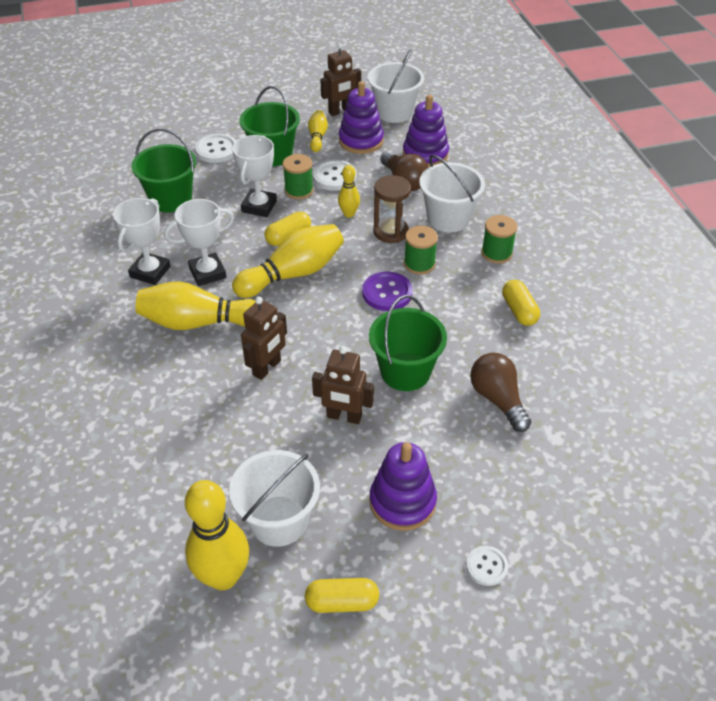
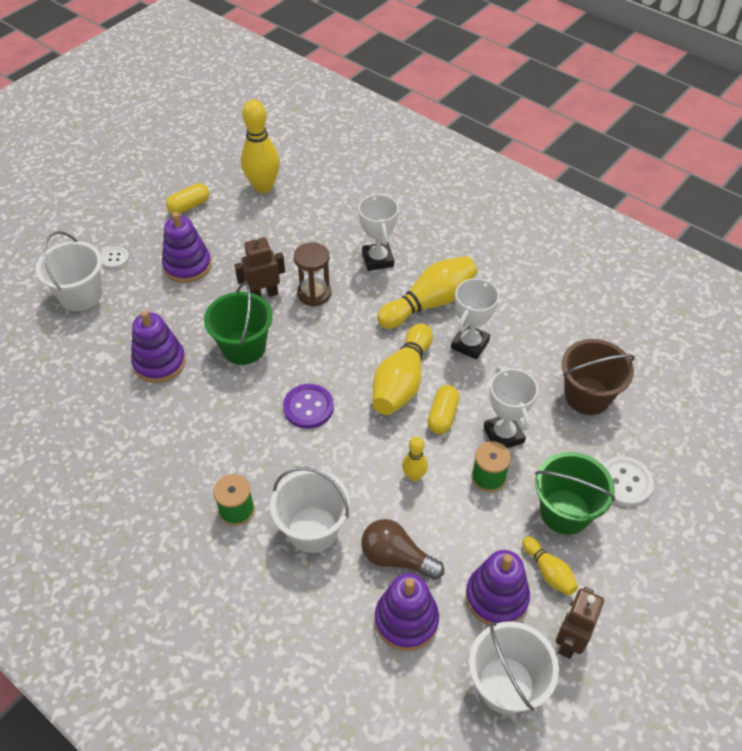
camera: 145 degrees right, 5 degrees up
(150, 272) = (513, 320): white trophy -> white trophy (378, 259)
(171, 199) = (587, 396): green bucket -> brown bucket
(267, 368) = (346, 298): brown robot -> none
(279, 521) = (255, 222): white bucket -> white bucket (81, 295)
(334, 177) = (472, 518): white button -> none
(390, 232) = (356, 477): brown hourglass -> brown hourglass (314, 294)
(419, 264) = (302, 454): green spool -> none
(497, 399) = (159, 362): brown light bulb -> purple stacking toy
(519, 311) = (181, 453): yellow capsule -> none

